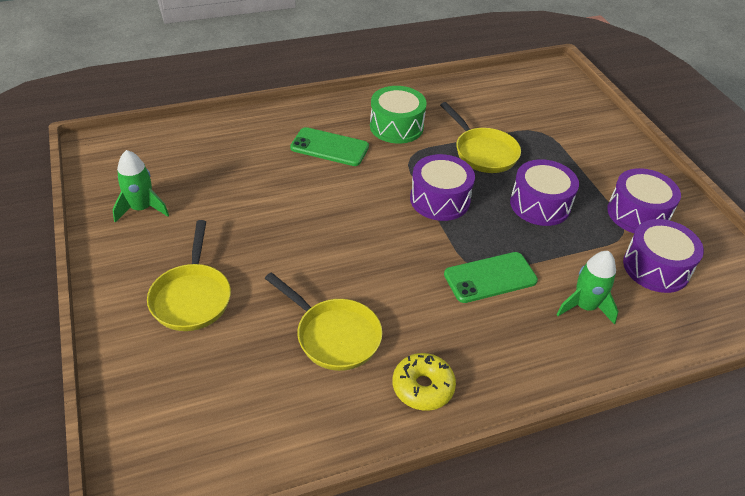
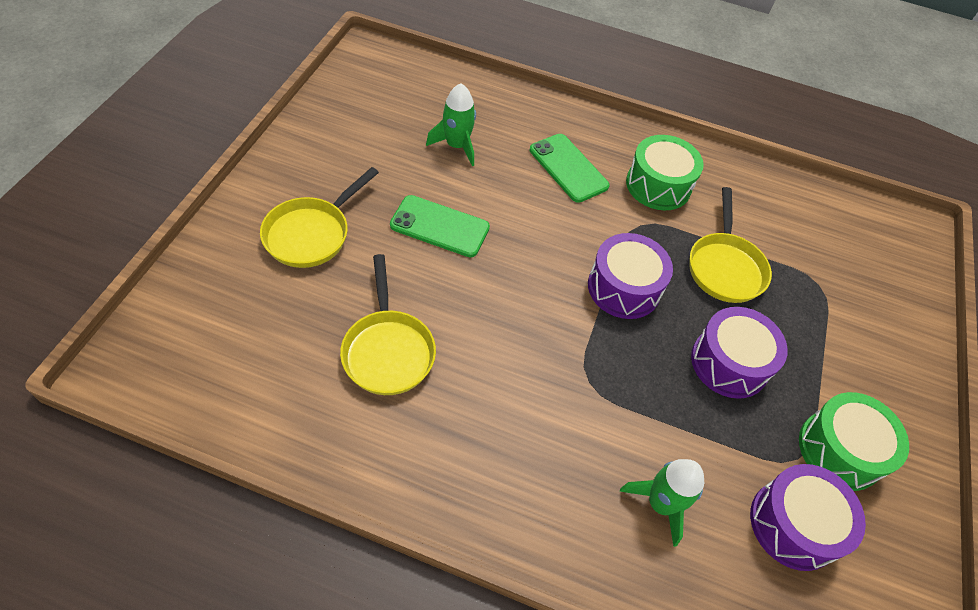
camera: 35 degrees right, 10 degrees up
(141, 208) = (350, 129): green rocket -> green rocket (456, 146)
(423, 387) = (414, 457): yellow donut -> none
(490, 277) = (591, 401): green phone -> green phone (440, 226)
(637, 214) = (839, 450): purple drum -> green drum

